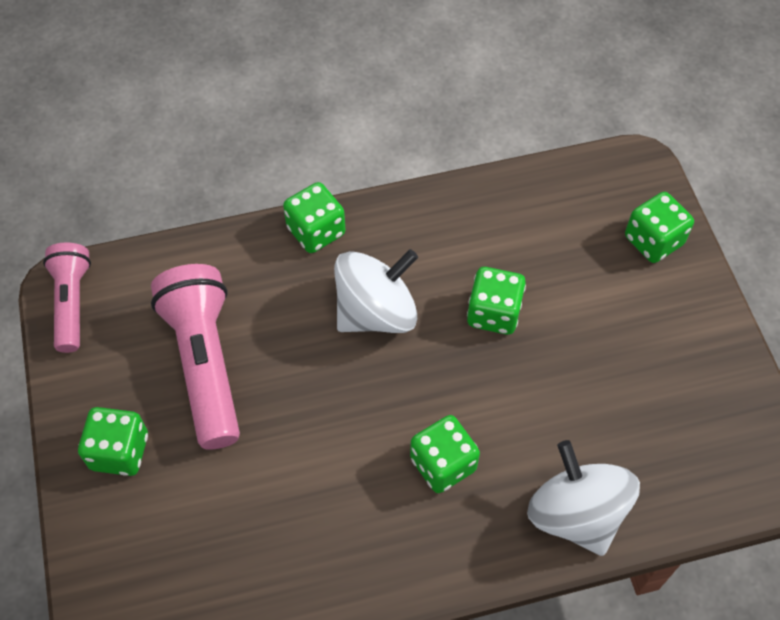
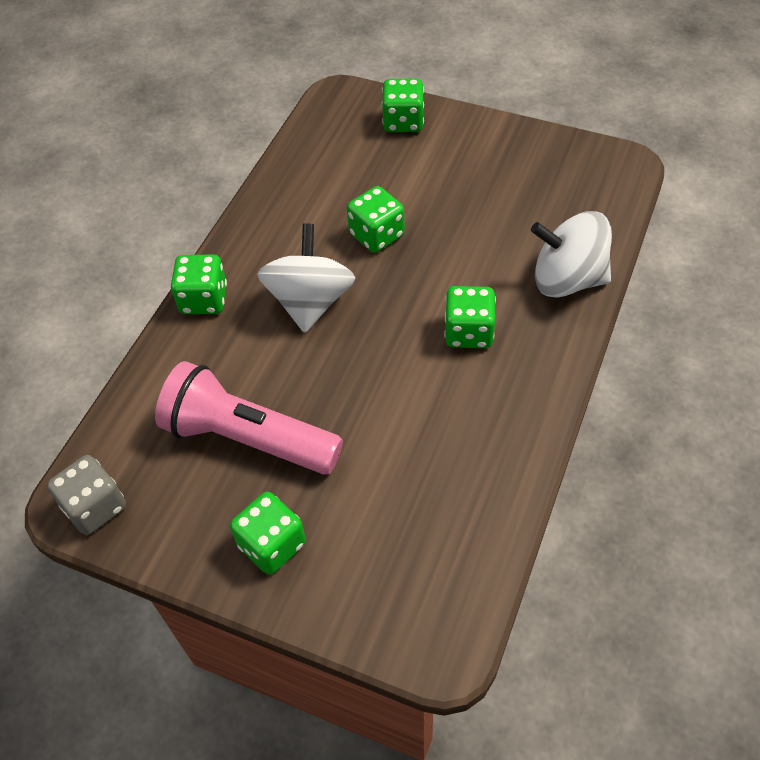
camera: 50 degrees left, 5 degrees down
(72, 303) = (95, 507): pink flashlight -> grey dice

